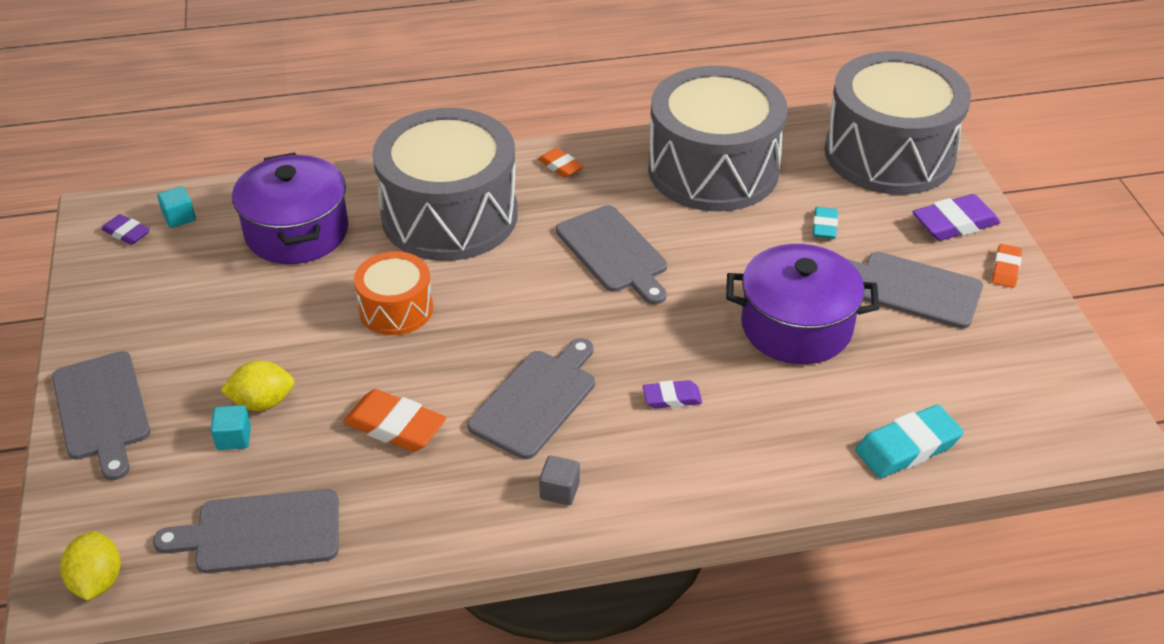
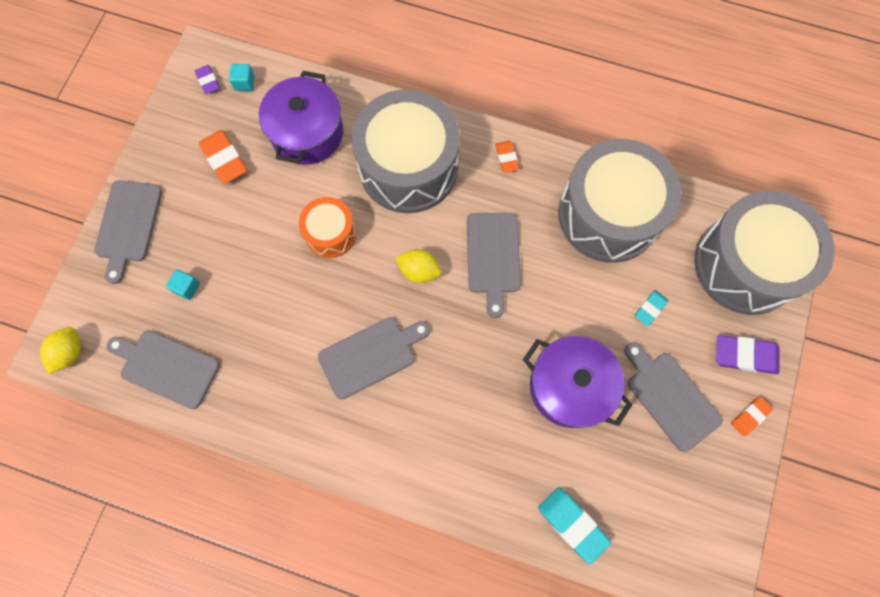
camera: 30 degrees right, 30 degrees up
(262, 402) = (216, 268): yellow lemon -> yellow lemon (419, 271)
(395, 426) = (279, 329): orange eraser -> orange eraser (224, 159)
(559, 491) = (343, 433): grey cube -> none
(672, 398) = (452, 400): purple eraser -> none
(907, 447) = (572, 524): turquoise eraser -> turquoise eraser turned 45 degrees clockwise

